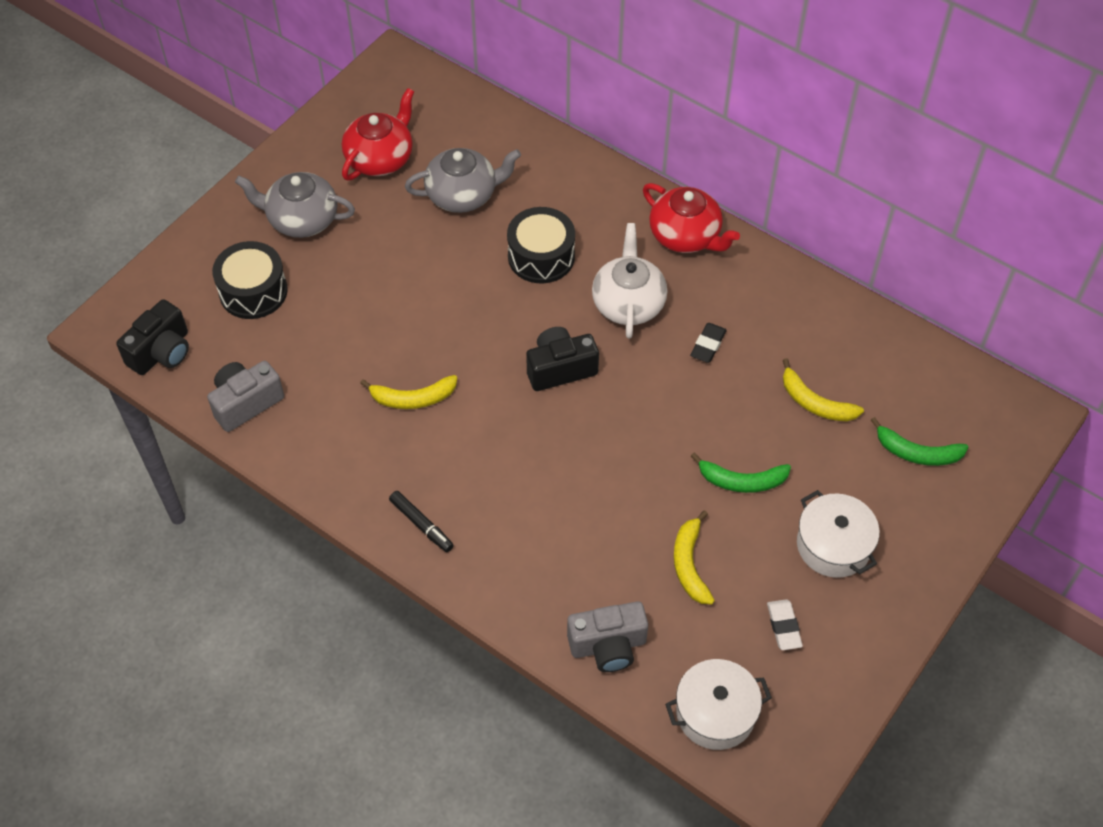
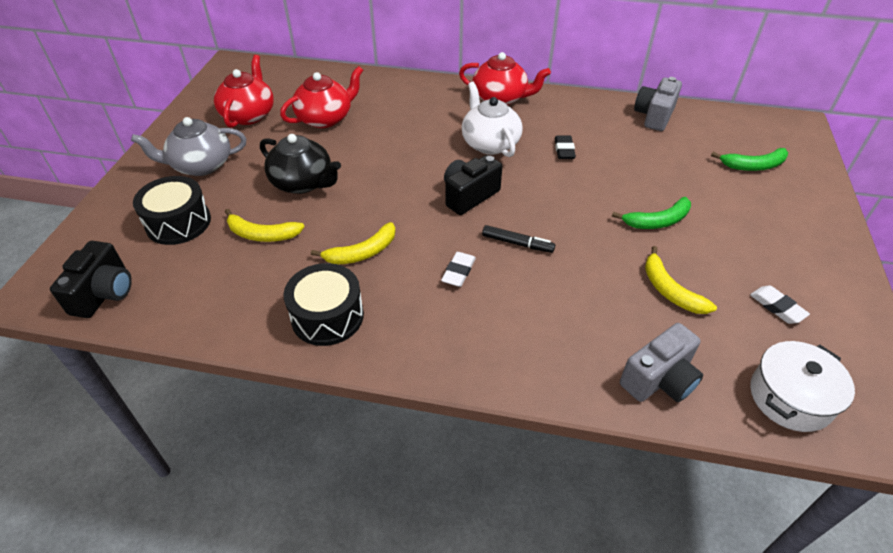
camera: 25 degrees left, 10 degrees down
(246, 403) = (207, 306): grey camera -> grey camera (654, 116)
(395, 284) = (303, 183): none -> black teapot
(421, 524) = (428, 345): black marker -> black marker (517, 243)
(463, 195) = (325, 118): grey teapot -> red teapot
(494, 459) = (458, 272): none -> white eraser
(541, 256) = (407, 136): black drum -> black drum (327, 316)
(814, 402) = (663, 159): yellow banana -> yellow banana (262, 234)
(833, 545) = (757, 239): white pot -> none

